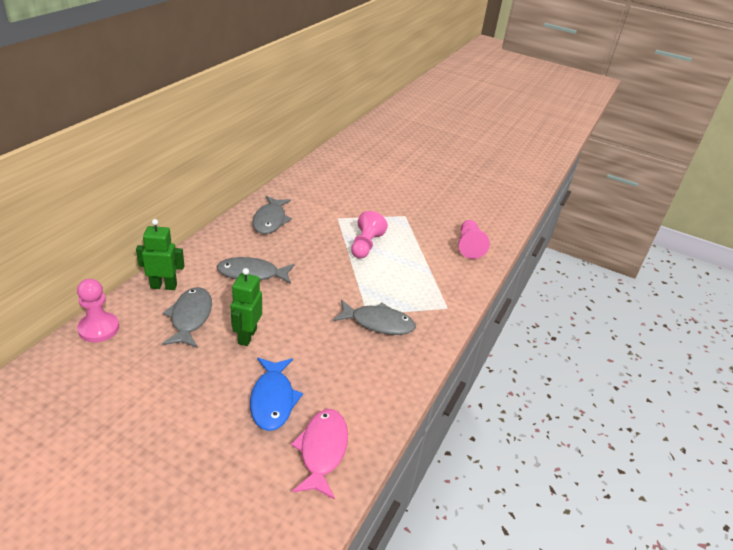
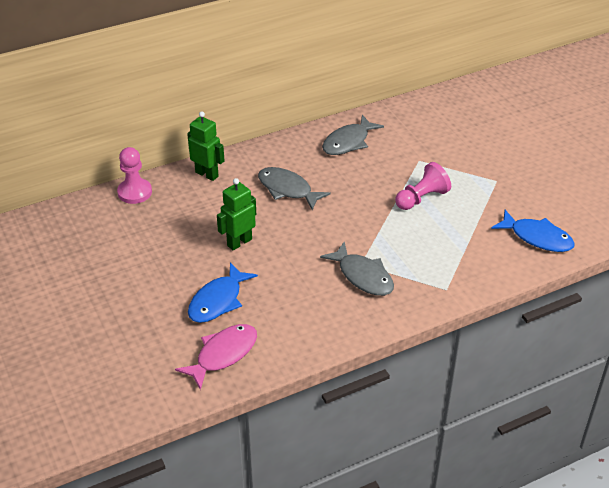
camera: 40 degrees right, 5 degrees up
(190, 317) = (207, 209): grey fish -> none
(469, 246) = (537, 238): pink pawn -> blue fish

